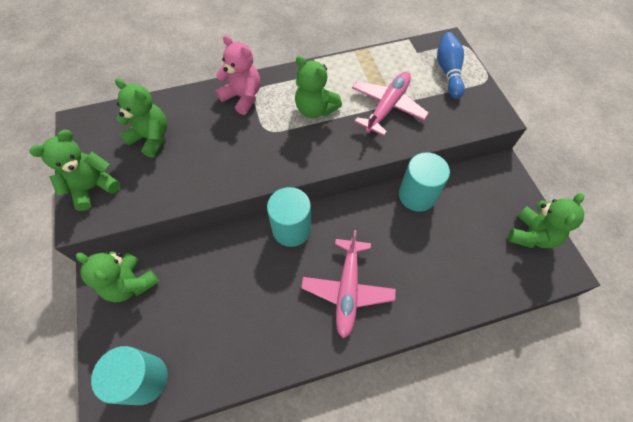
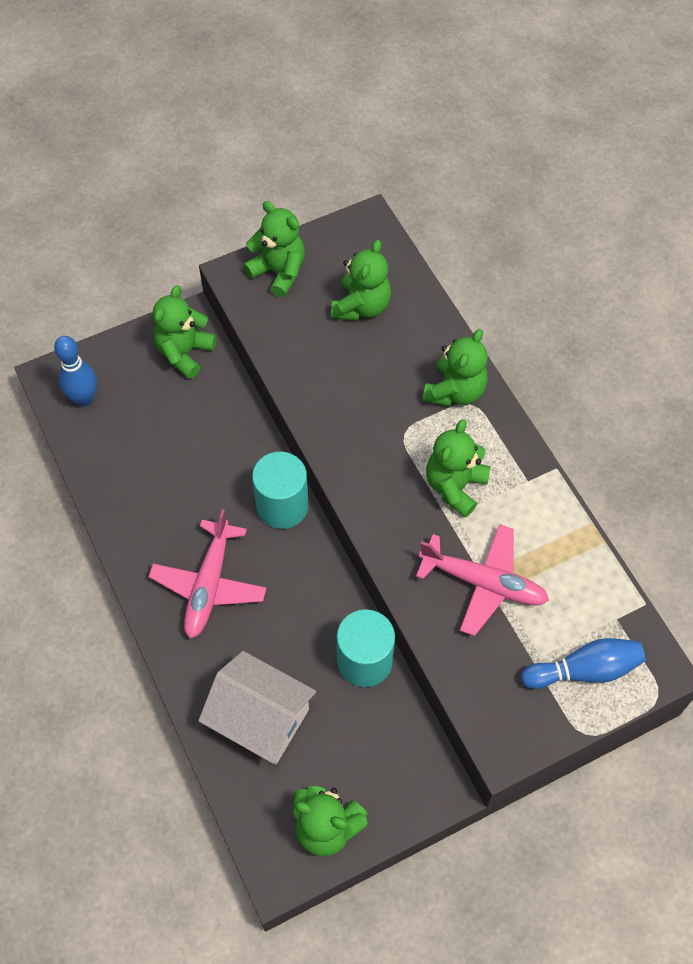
camera: 80 degrees right, 0 degrees up
(144, 379) = (84, 399): turquoise cylinder -> blue bowling pin
(243, 97) = (455, 391): pink teddy bear -> green teddy bear
(347, 289) = (209, 585): pink plane -> pink plane turned 75 degrees counterclockwise
(456, 266) = (260, 718): none -> white house

